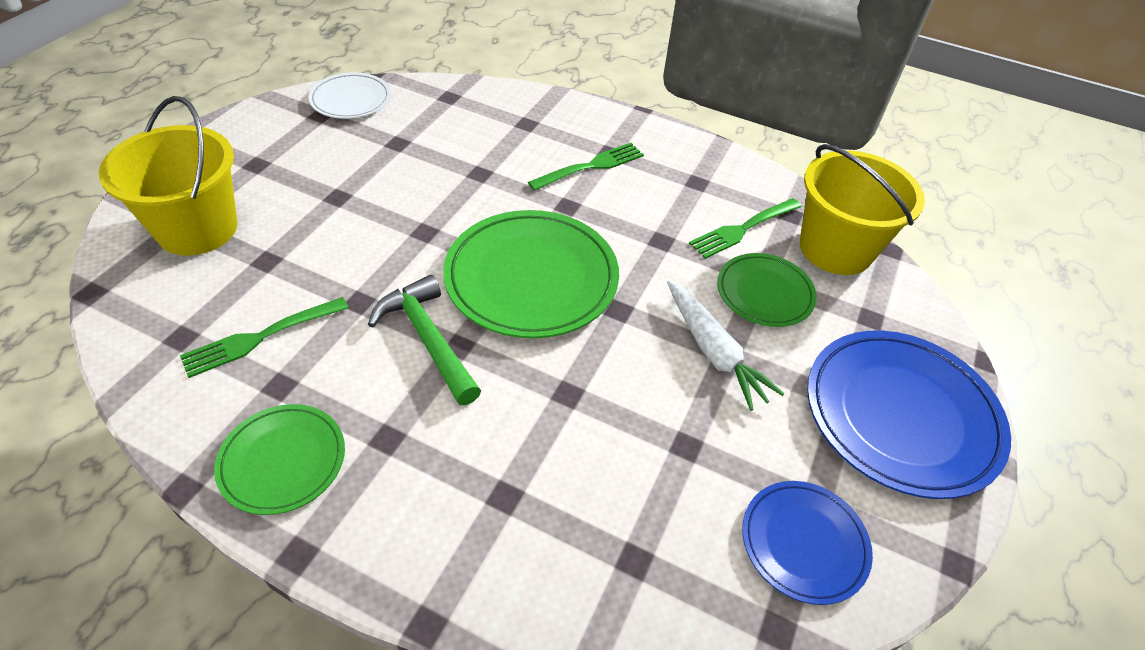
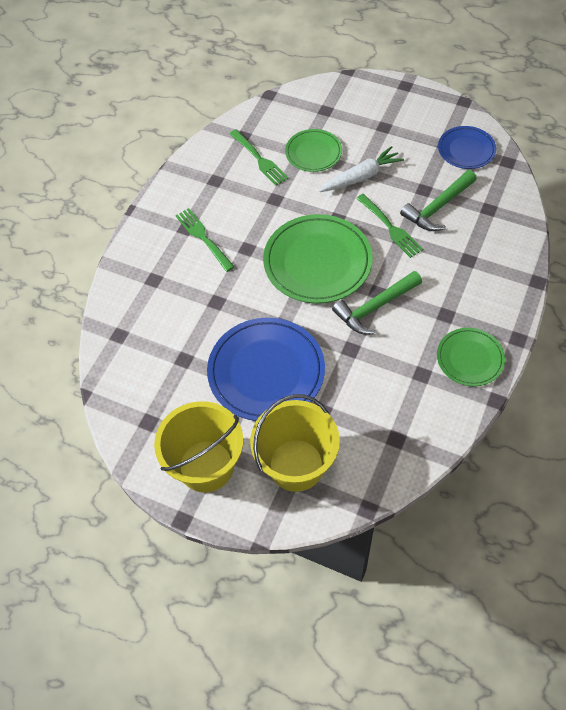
camera: 85 degrees left, 10 degrees up
(262, 337) = (388, 394): green fork -> green fork (389, 227)
(351, 100) = (126, 404): white plate -> none
(640, 463) = (438, 207): none -> green hammer
(835, 249) = (272, 118): yellow bucket -> yellow bucket (206, 466)
(901, 415) = (389, 107): blue plate -> blue plate (266, 372)

